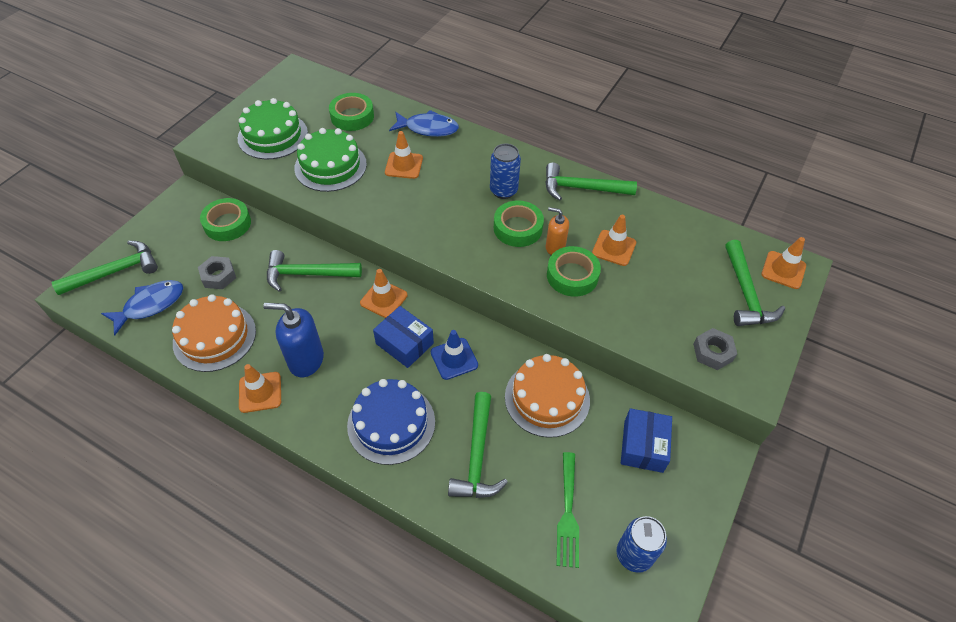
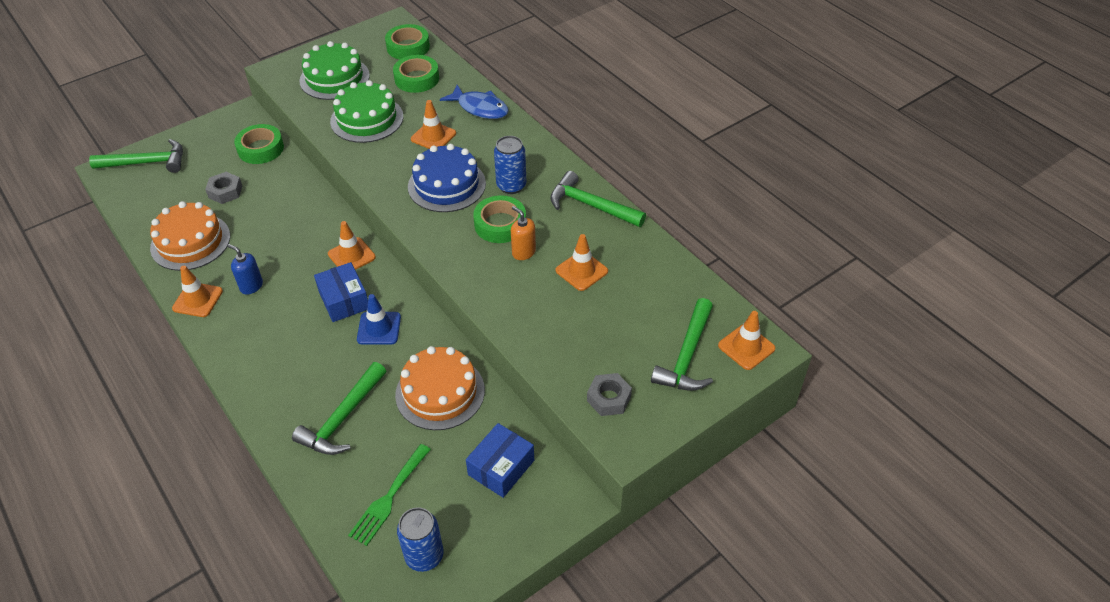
camera: 25 degrees right, 5 degrees down
(150, 305) = (157, 199): blue fish -> none
(306, 360) = (251, 286): blue soap dispenser -> blue soap dispenser, size x0.60
(307, 274) = (299, 213): green hammer -> none
(391, 423) = (287, 364): blue cake -> blue cake (446, 185)
(572, 275) = (521, 283): green tape -> green tape (408, 47)

